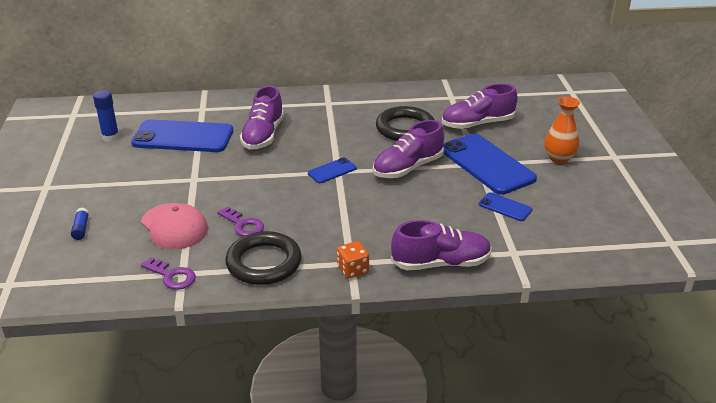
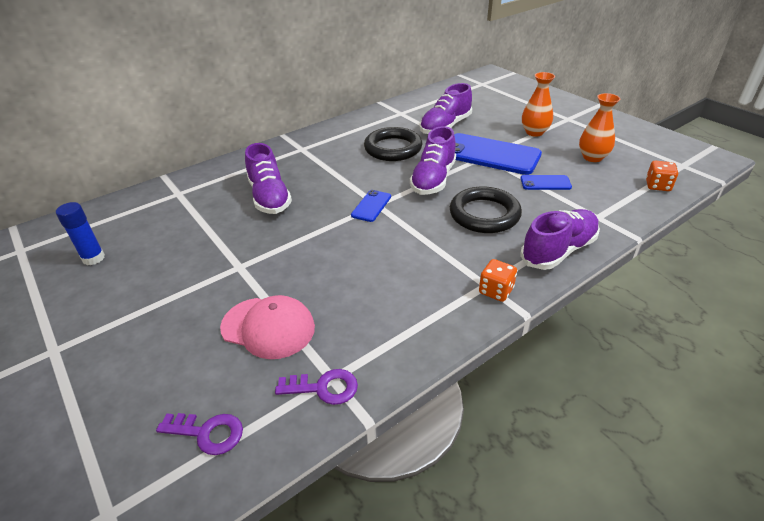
camera: 30 degrees left, 5 degrees up
(81, 228) = (151, 382): blue glue stick -> none
(183, 137) = (183, 228): blue phone -> none
(243, 225) = (343, 293): purple key -> purple key (208, 433)
(264, 263) = (406, 323): black ring -> black ring (484, 214)
(585, 202) = (592, 157): none -> orange vase
(613, 250) = (657, 186): none -> orange dice

